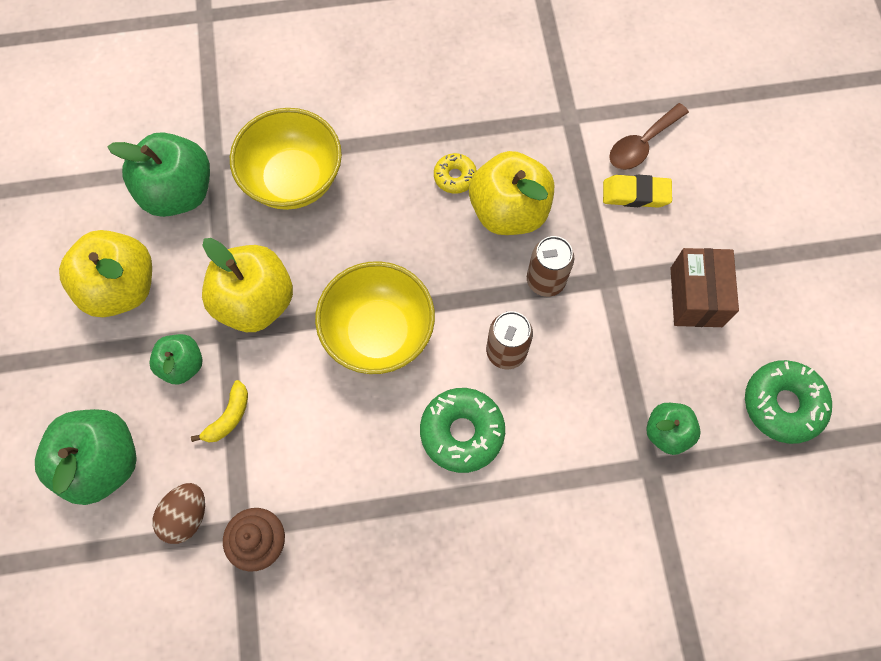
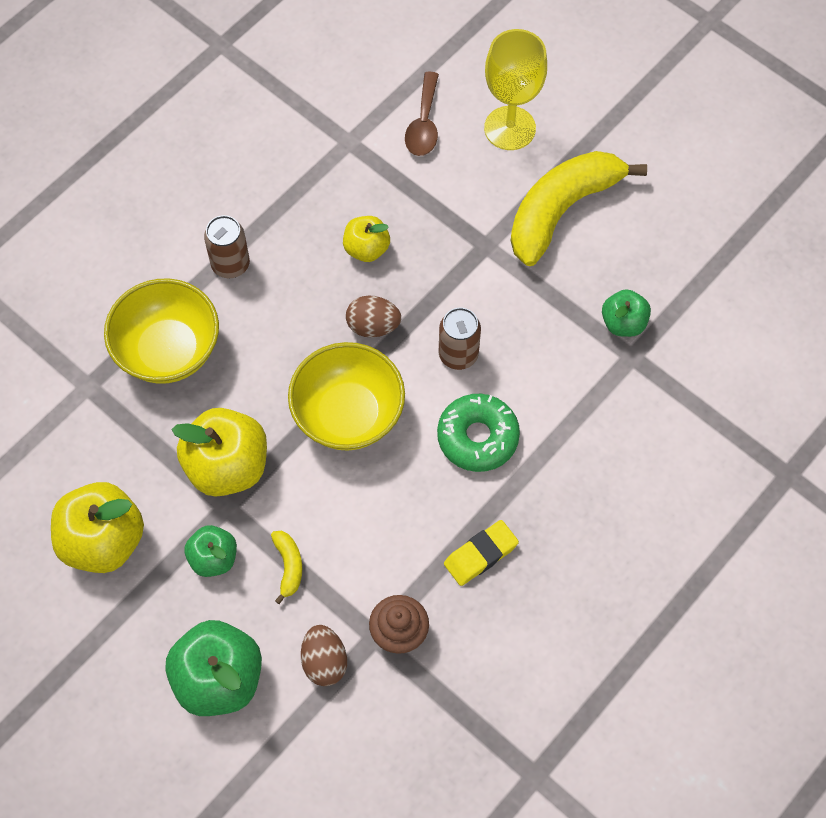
camera: 40 degrees left, 5 degrees down
(178, 192) = (79, 432): green apple -> none
(455, 177) = (300, 253): yellow donut -> none
(459, 276) = (373, 326): none -> brown egg
(509, 211) = (366, 249): yellow apple -> yellow apple, size x0.57
(545, 280) = (441, 280): brown can -> brown can (230, 264)
(635, 194) = (452, 166): yellow eraser -> yellow eraser (480, 555)
(696, 297) = (561, 210): brown box -> yellow banana
(711, 197) = (510, 128): none -> yellow goblet
(782, 404) = (685, 242): green donut -> none

